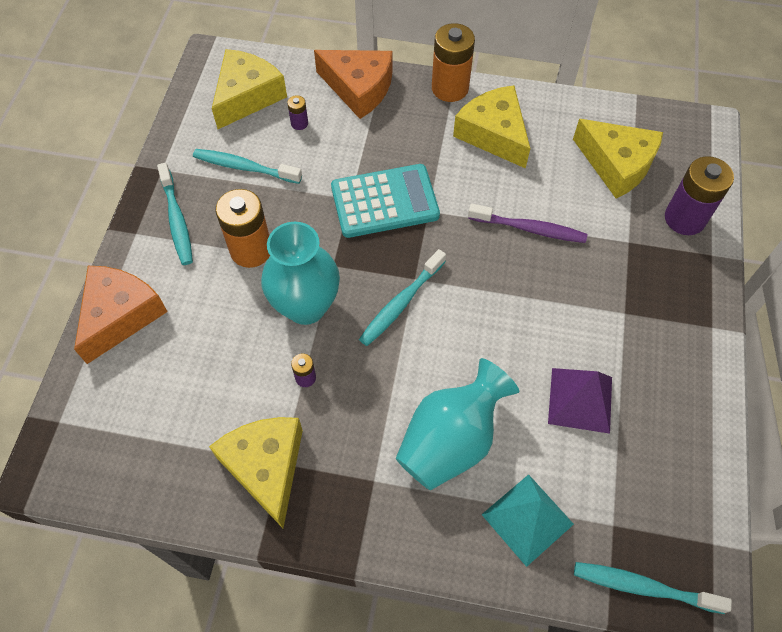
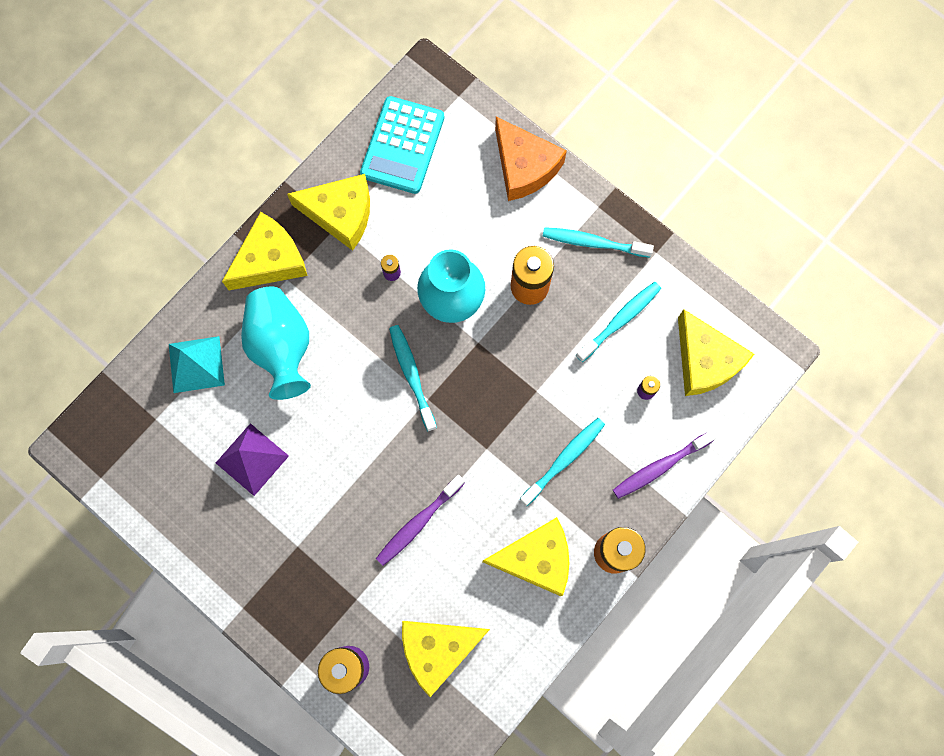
camera: 120 degrees right, 15 degrees up
(359, 88) = (660, 467): orange cheese -> purple toothbrush
(363, 512) = (270, 260): none -> yellow cheese
(384, 201) = (516, 417): turquoise calculator -> turquoise calculator (402, 145)
(643, 587) = (107, 410): turquoise toothbrush -> turquoise toothbrush (564, 460)

